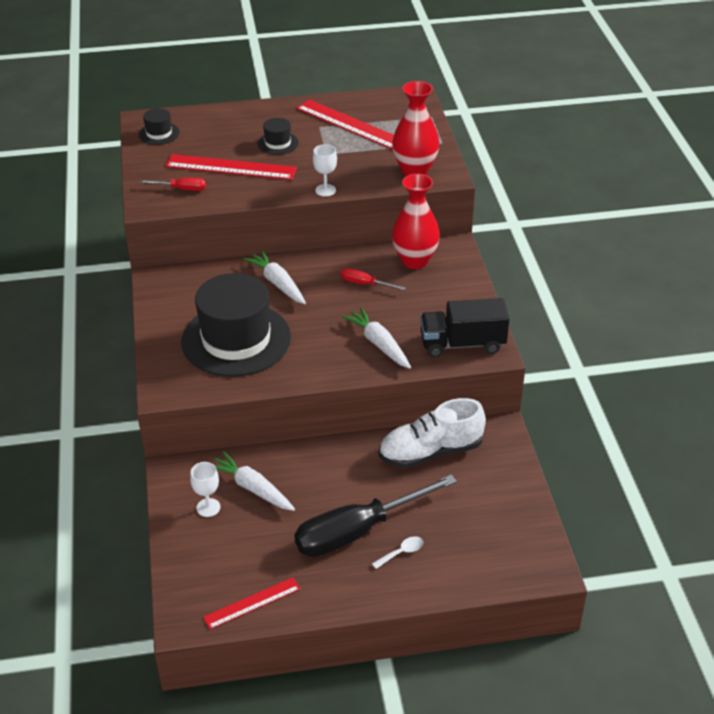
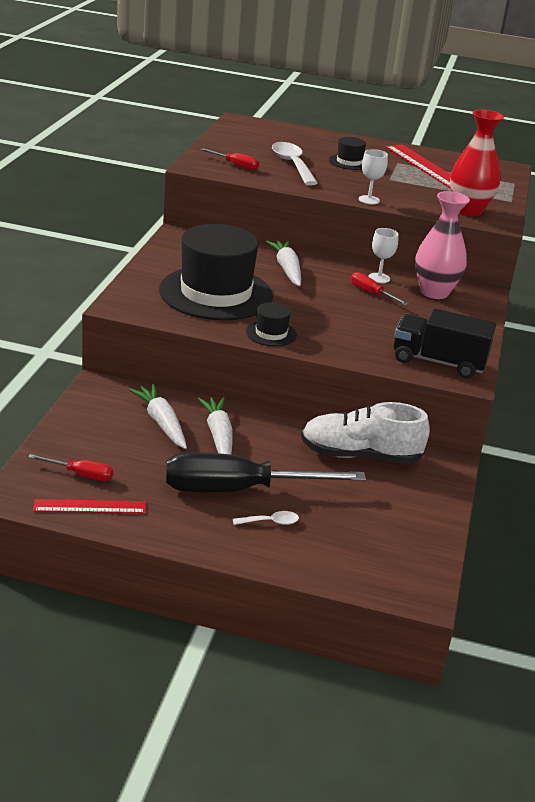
camera: 20 degrees right, 10 degrees down
(159, 133) = (246, 131): black hat -> black hat (271, 333)
(208, 507) = (108, 422): white goblet -> white goblet (379, 278)
(222, 574) = (80, 474): none -> red screwdriver
(231, 167) = (292, 165): red ruler -> white spoon
(379, 344) = (352, 337): white carrot -> white carrot (218, 436)
(414, 261) = (434, 292): red vase -> pink vase

